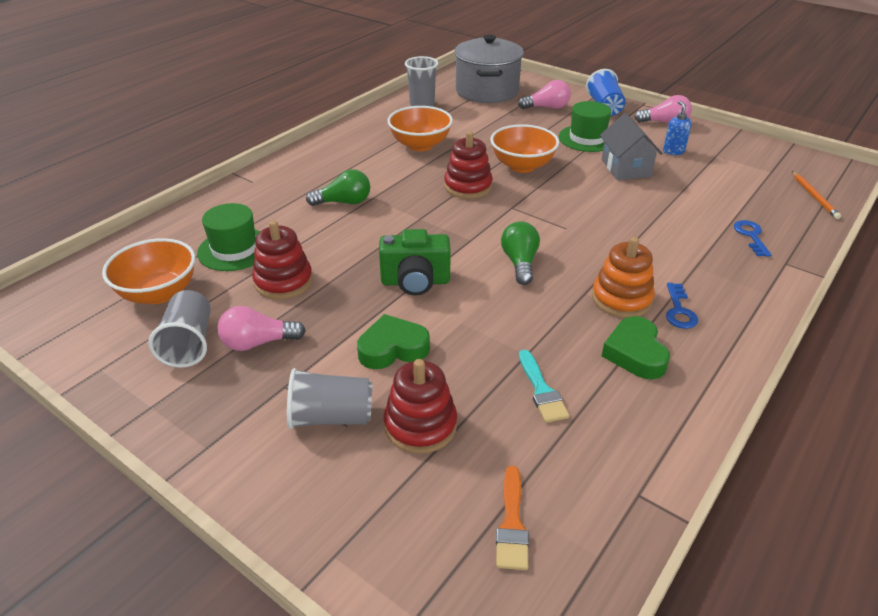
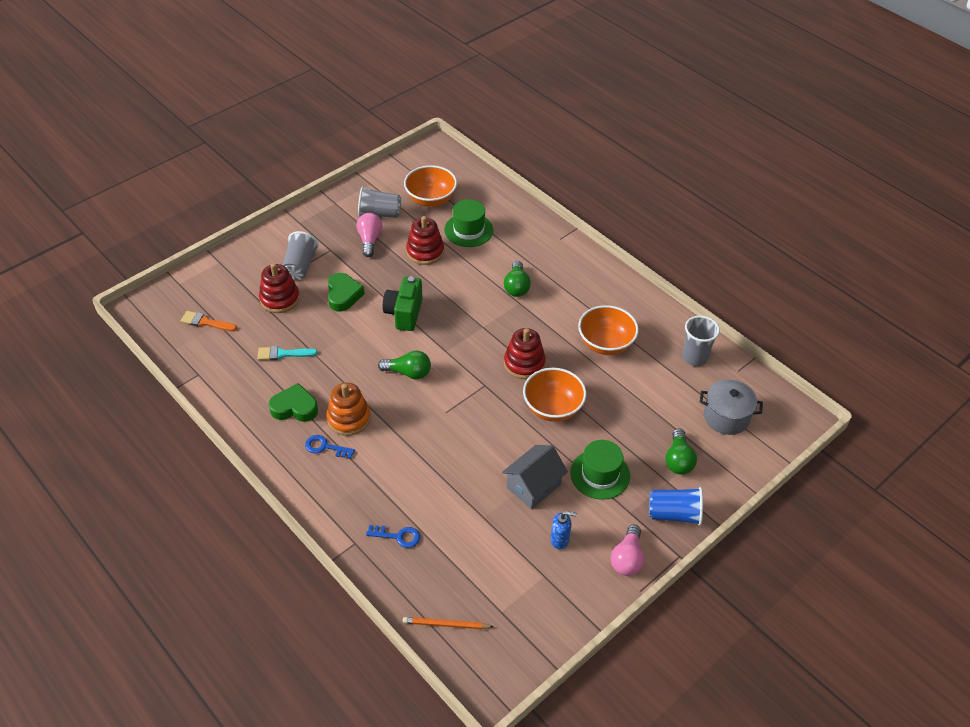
camera: 100 degrees right, 10 degrees up
(487, 91) = (726, 417): grey pot -> grey pot, size x0.65
(547, 107) = (678, 460): pink light bulb -> green light bulb
(625, 168) = (533, 486): grey house -> grey house turned 45 degrees counterclockwise

